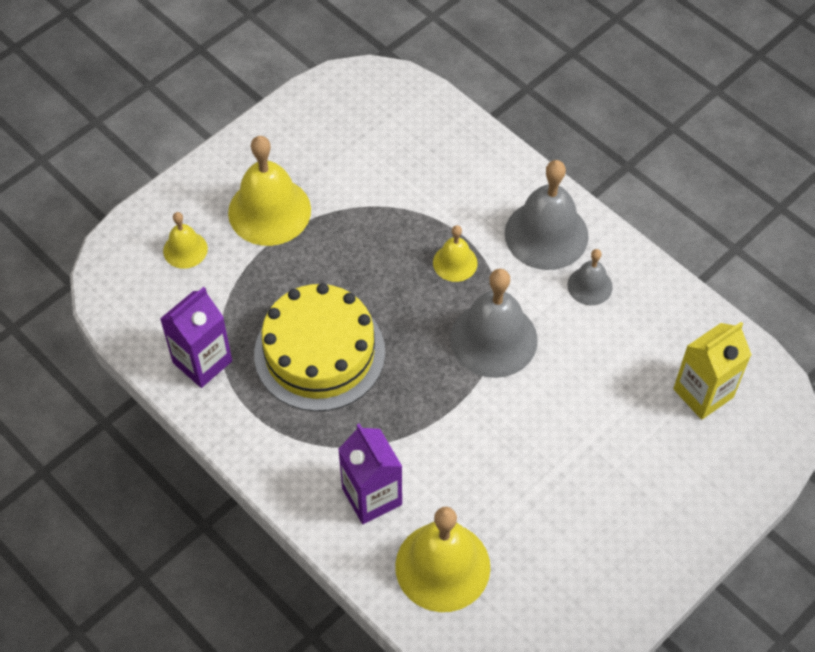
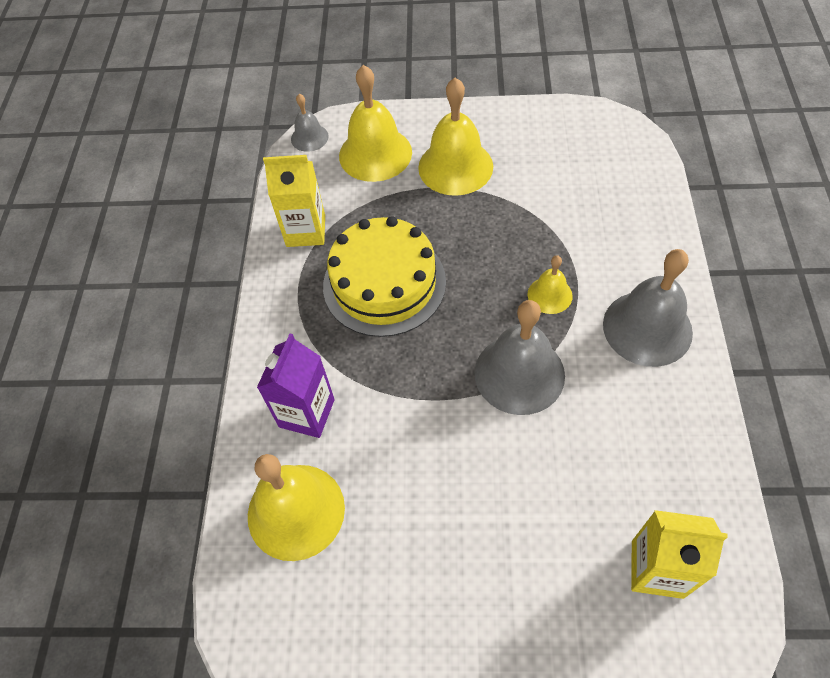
camera: 50 degrees right, 0 degrees up
(185, 249) = (375, 154): yellow bell -> yellow bell, size x1.90
(202, 362) = (306, 231): purple carton -> yellow carton
(590, 286) = (643, 395): grey bell -> grey bell (309, 137)

